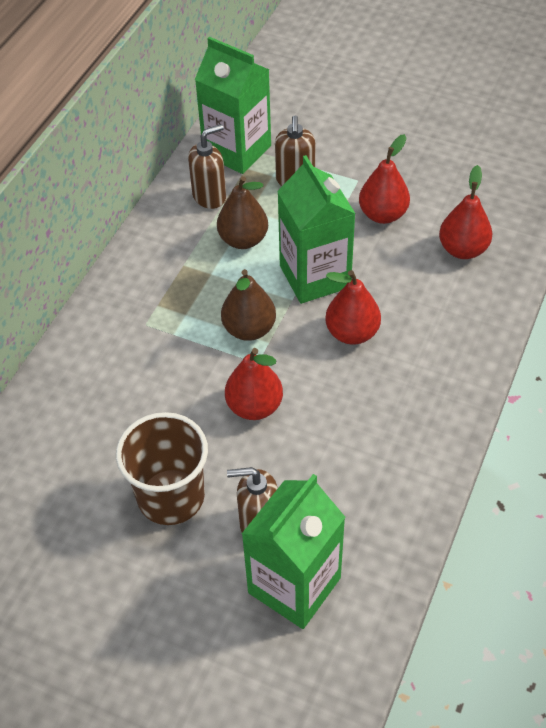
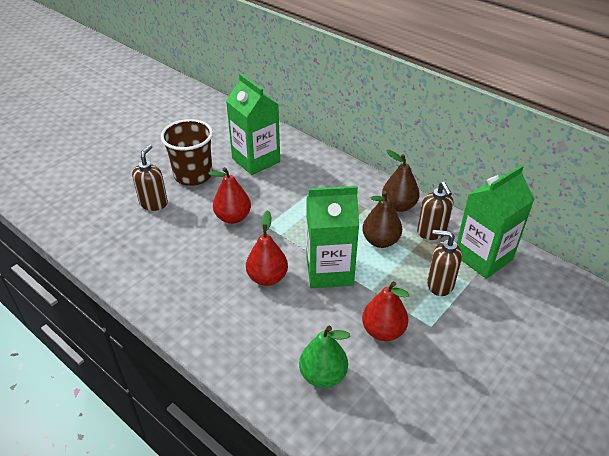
camera: 105 degrees right, 10 degrees down
(249, 329) = (295, 227): brown pear -> brown pear (398, 206)
(294, 585) = (109, 209): green carton -> green carton (256, 160)
(462, 249) = (323, 375): red pear -> green pear

